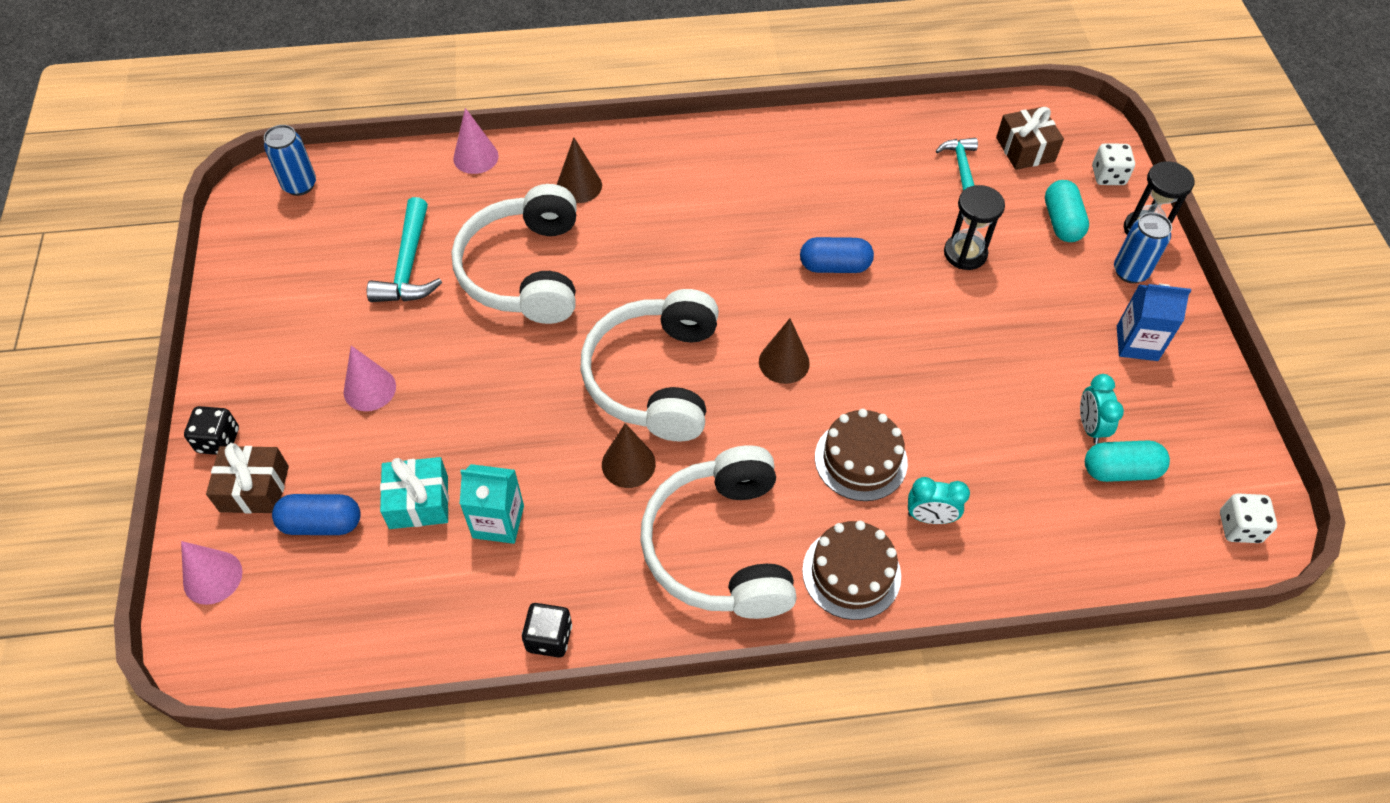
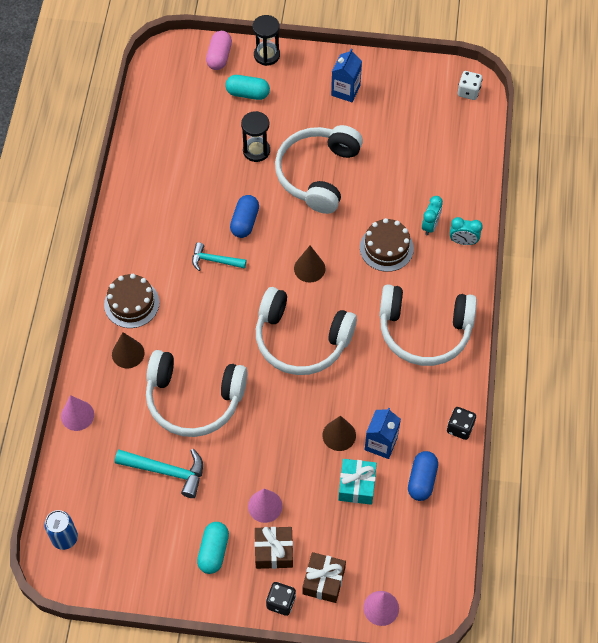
camera: 75 degrees left, 5 degrees up
(322, 523) = (358, 542): blue capsule -> blue capsule (422, 480)
(498, 521) = (381, 443): turquoise carton -> blue carton
(628, 464) = (359, 367): brown cone -> brown cone (339, 435)
(851, 573) = (454, 272): brown cake -> brown cake (131, 303)
(959, 339) = (318, 174): none -> white headphones
(961, 167) = (186, 130): turquoise hammer -> turquoise hammer (214, 260)
(1025, 149) = (183, 91): brown gift -> brown gift (274, 551)
(1090, 426) = (393, 133): turquoise clock -> turquoise clock (463, 241)
(1108, 176) = (219, 57): white dice -> pink capsule
(1120, 470) = (423, 129): turquoise capsule -> turquoise capsule (213, 551)
(1130, 272) = (295, 74): blue can -> none

